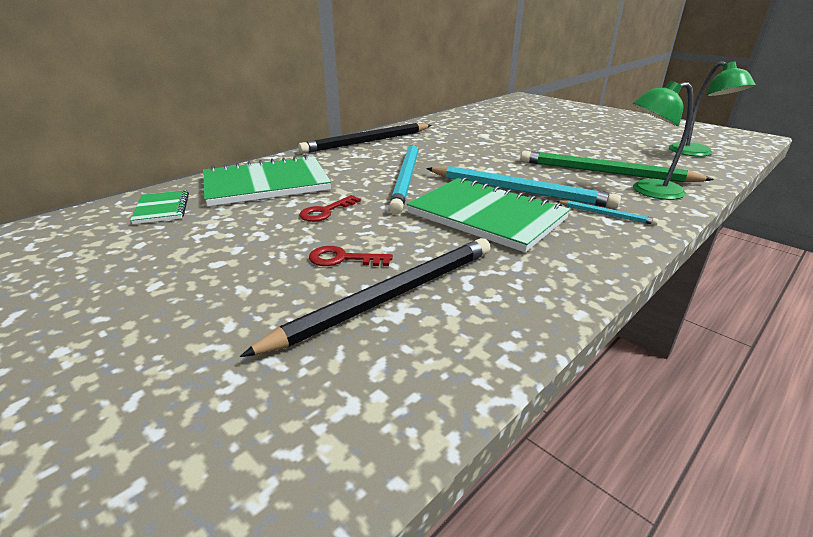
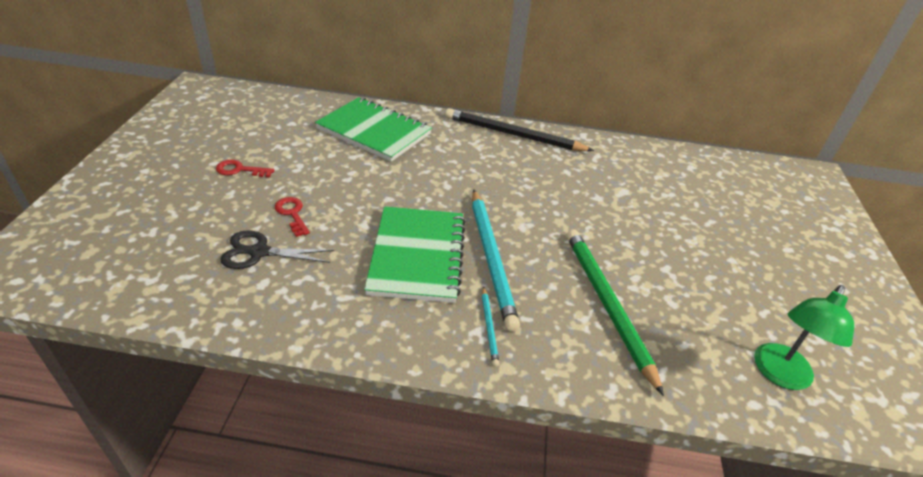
camera: 50 degrees right, 10 degrees up
(162, 209) = (300, 114): green notebook -> none
(326, 211) = (354, 176): red key -> red key (240, 170)
(389, 296) = (259, 252): black pencil -> black scissors
(406, 178) = (453, 187): turquoise pencil -> none
(648, 191) = (584, 347): green lamp -> none

